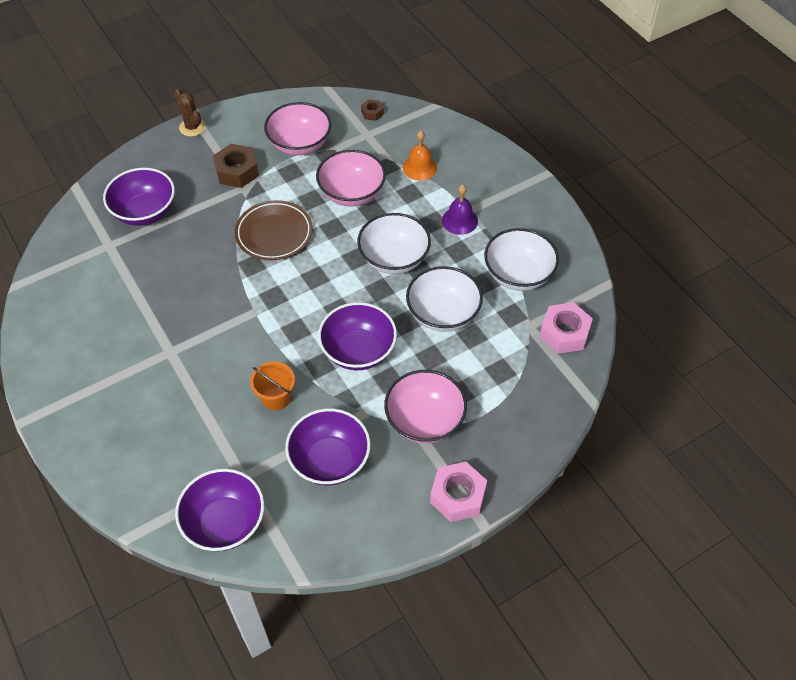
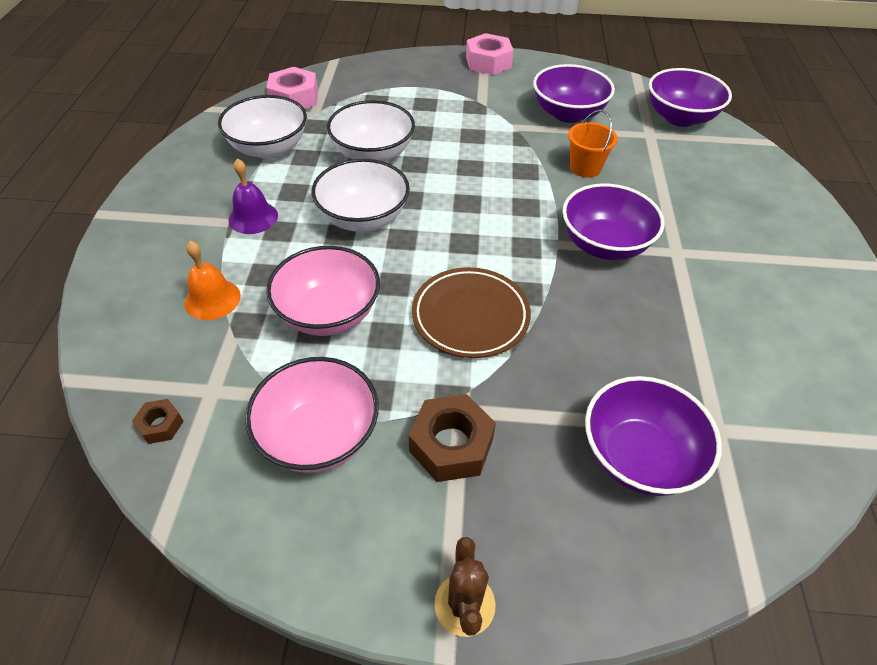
camera: 145 degrees left, 5 degrees down
(358, 351) = (479, 164): purple bowl -> purple bowl (604, 244)
(424, 420) = (469, 102): pink bowl -> none

